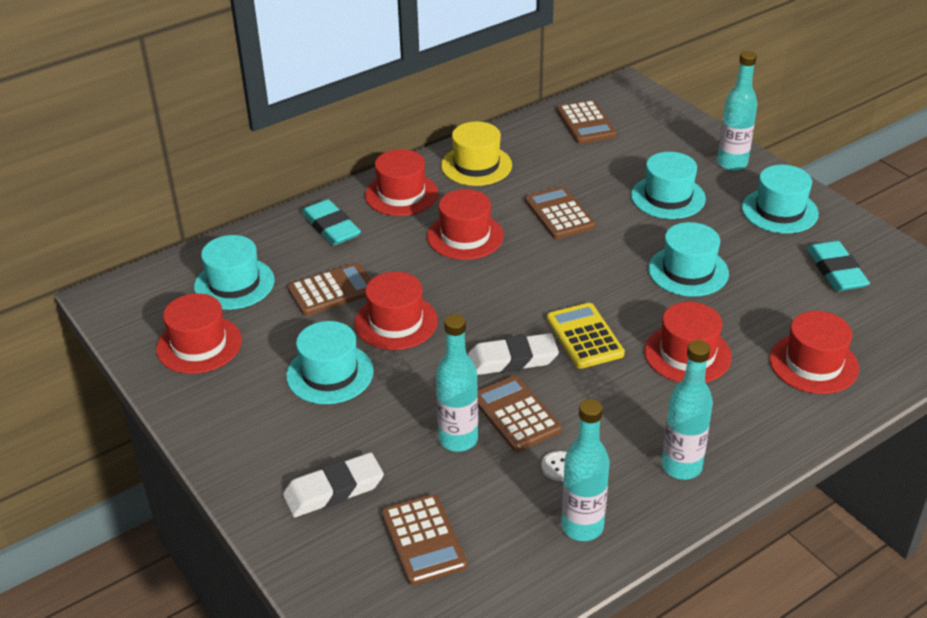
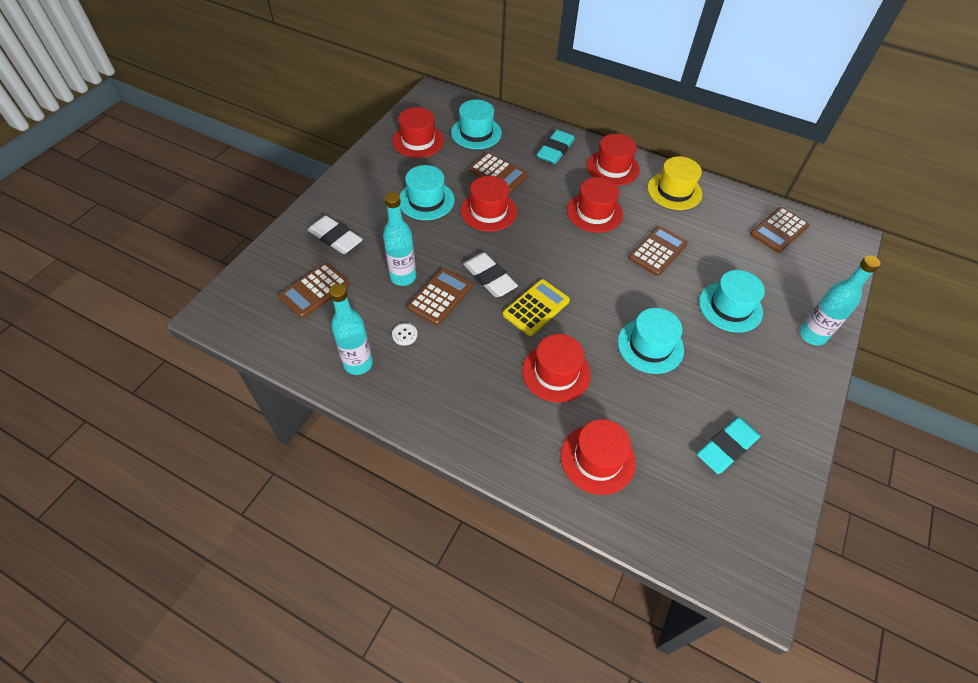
camera: 60 degrees right, 15 degrees up
(681, 467) = (438, 402): turquoise bottle -> none
(779, 211) = (775, 385): turquoise hat -> none

